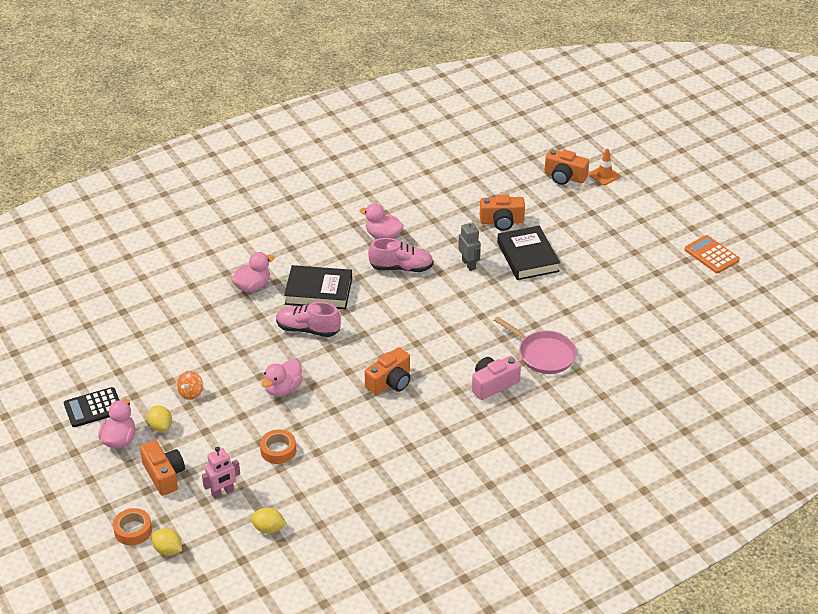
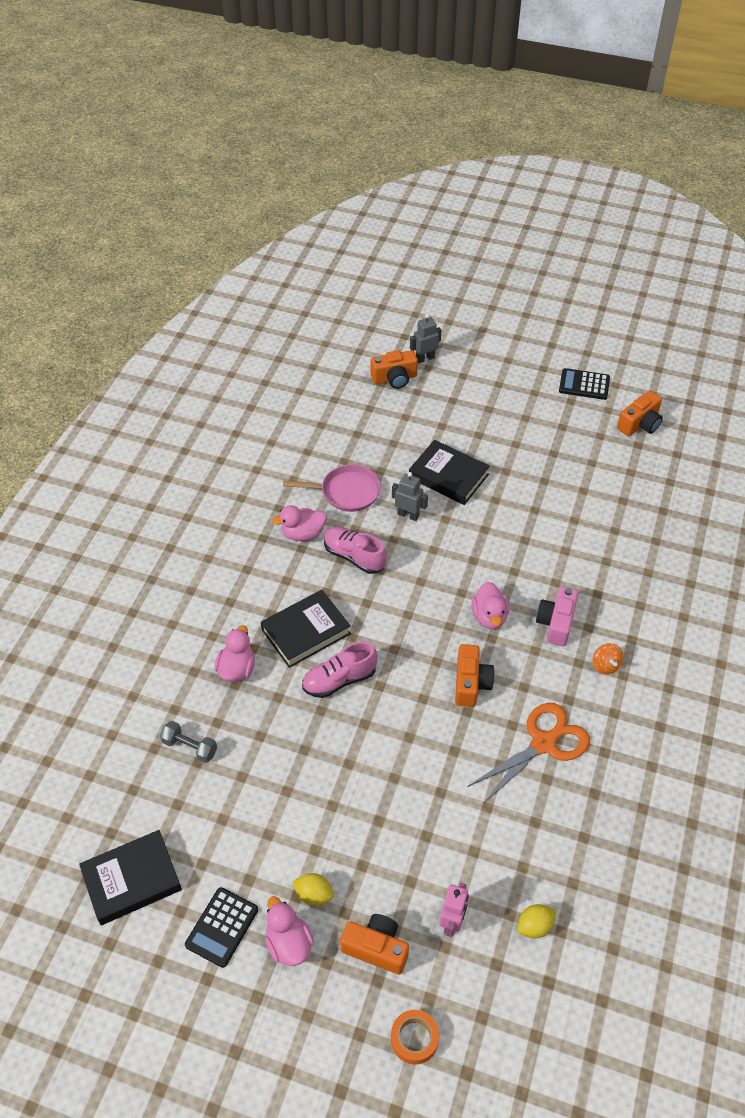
camera: 40 degrees left, 10 degrees up
(72, 354) = (132, 880): none -> black book
(168, 550) = (471, 1032): yellow lemon -> none
(178, 310) = (190, 747): none -> grey dumbbell
(191, 393) = (303, 833): orange spinning top -> orange spinning top (605, 665)
(278, 450) = (452, 833): orange tape -> none
(283, 389) = (385, 761): pink duck -> pink duck (489, 616)
(397, 443) = (544, 743): none -> orange scissors
(401, 268) = (354, 557): pink shoe -> pink shoe turned 105 degrees counterclockwise
(502, 221) = (390, 454): orange camera -> orange camera (640, 424)
(543, 354) = (563, 564): pink pan -> pink pan (346, 492)
(604, 175) = (425, 358): orange traffic cone -> grey robot
(711, 255) = (584, 385): orange calculator -> black calculator

